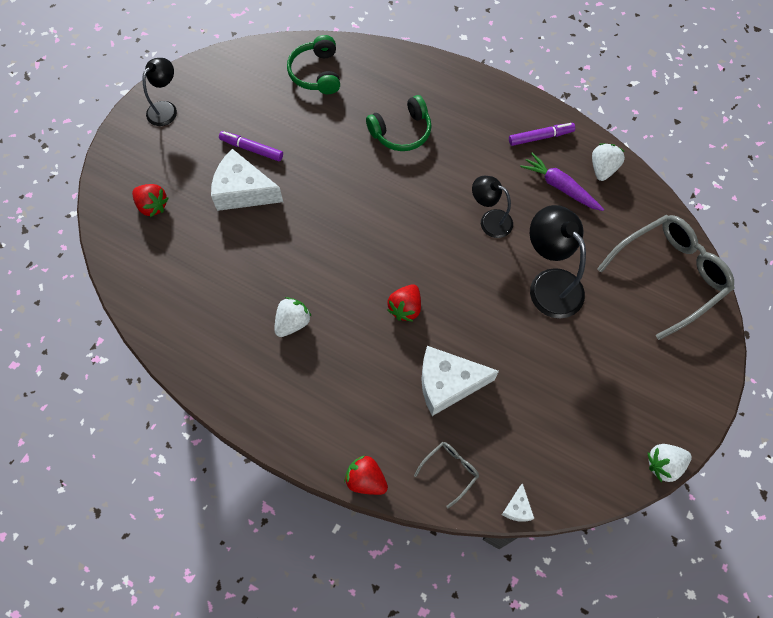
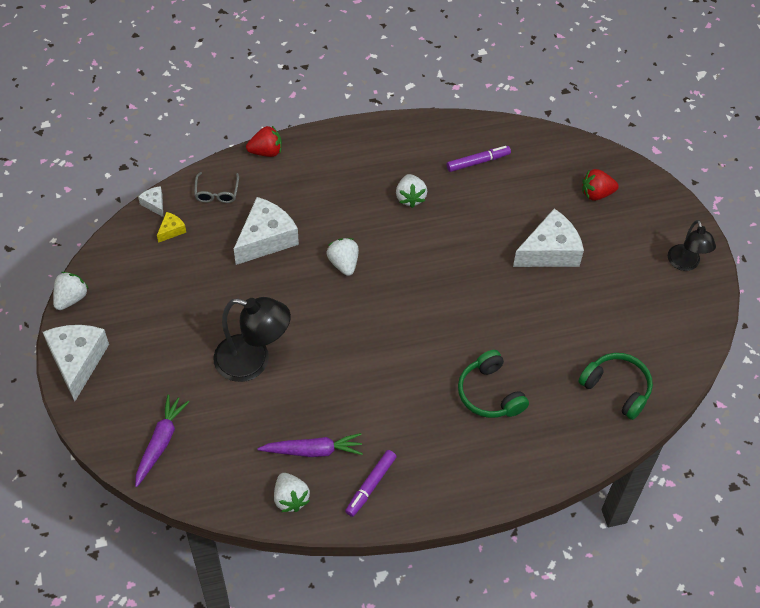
camera: 135 degrees right, 10 degrees down
(252, 149) = (584, 285): purple marker -> purple marker (478, 162)
(401, 132) = (490, 393): green headphones -> green headphones turned 45 degrees counterclockwise
(405, 308) = (343, 263): red strawberry -> white strawberry
(489, 220) = (344, 375): black lamp -> none
(523, 463) = (171, 230): none -> yellow cheese
(669, 275) = (160, 442): grey glasses -> purple carrot
(695, 395) = (77, 361): none -> white cheese

